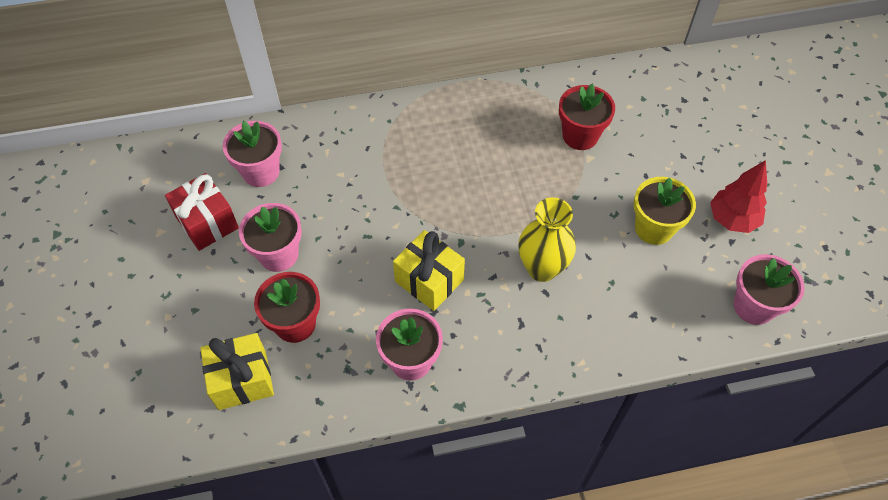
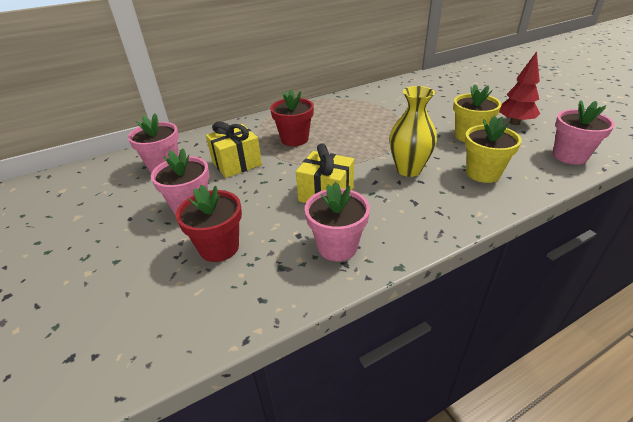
camera: 15 degrees left, 20 degrees down
(207, 223) = (121, 202): red gift -> none
(242, 380) = (175, 303): yellow gift -> yellow gift (237, 163)
(580, 136) = (389, 109): red flower pot -> red flower pot (294, 139)
(626, 302) = (483, 173): none -> yellow flower pot

